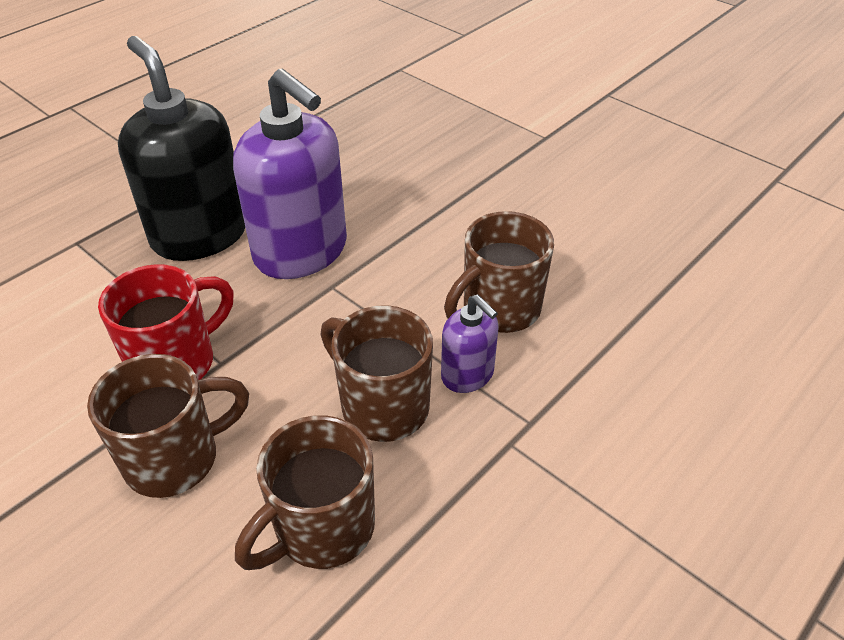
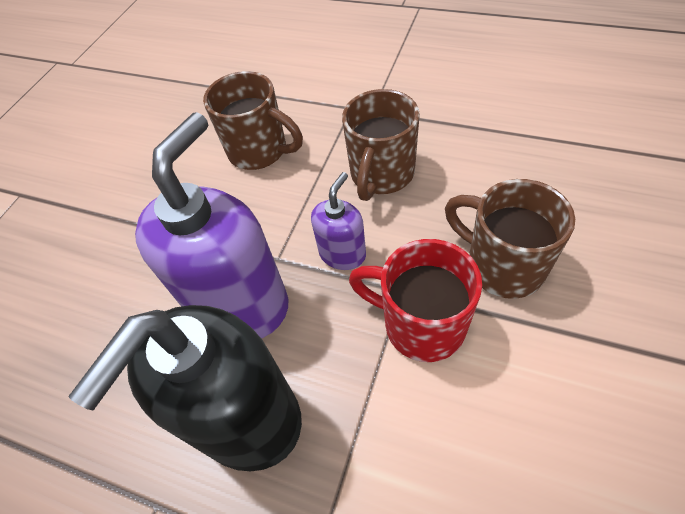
camera: 105 degrees left, 10 degrees up
(321, 529) = (488, 163): brown mug -> none
(467, 375) = (329, 145): purple soap dispenser -> purple soap dispenser (342, 253)

